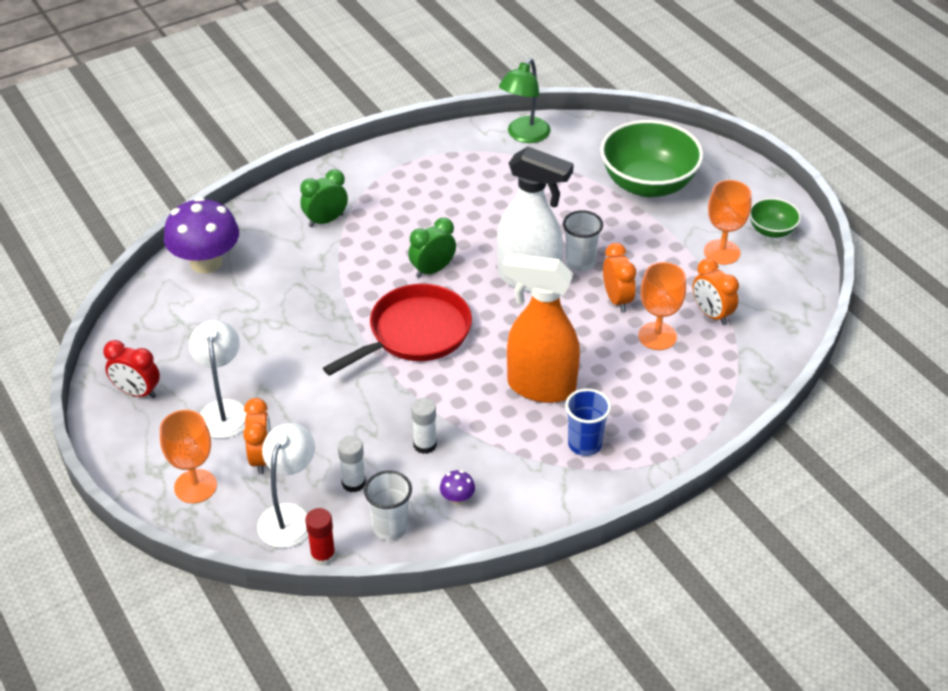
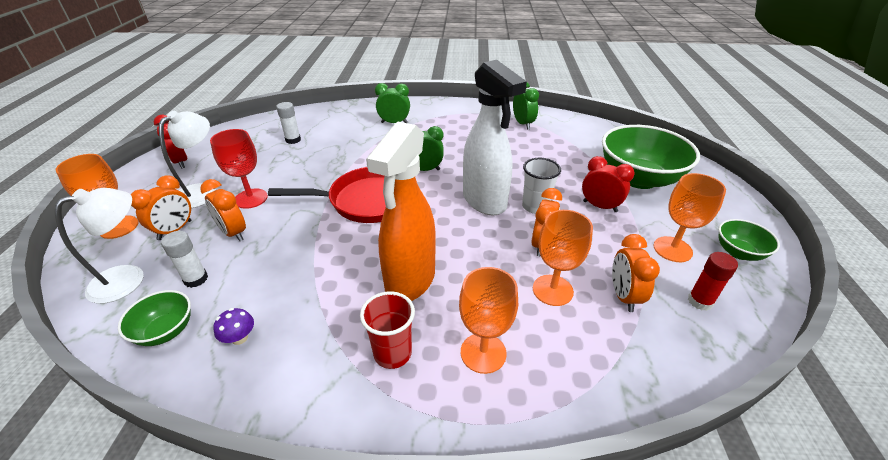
camera: 35 degrees right, 5 degrees down
(206, 262) = (307, 118): purple mushroom -> none
(290, 390) = (251, 198): none -> red goblet
(323, 555) = (97, 324): red glue stick -> red glue stick (700, 301)
(326, 430) = (233, 233): none -> orange clock
(390, 527) = (166, 331): white cup -> green bowl
(425, 445) = (275, 278): white glue stick -> white glue stick (293, 140)
(477, 157) = (523, 124): none -> green clock
(524, 135) = (566, 123): green lamp -> none
(540, 387) = (410, 281): orange spray bottle -> orange spray bottle turned 120 degrees counterclockwise
(584, 444) = (392, 353): blue cup -> red cup
(636, 235) = (600, 206): none -> red clock
(647, 409) = (483, 353): none -> orange goblet

